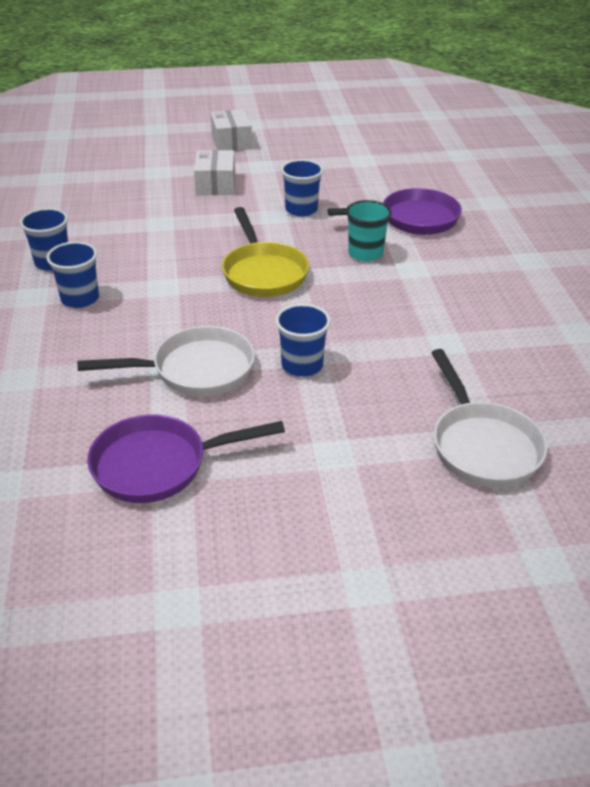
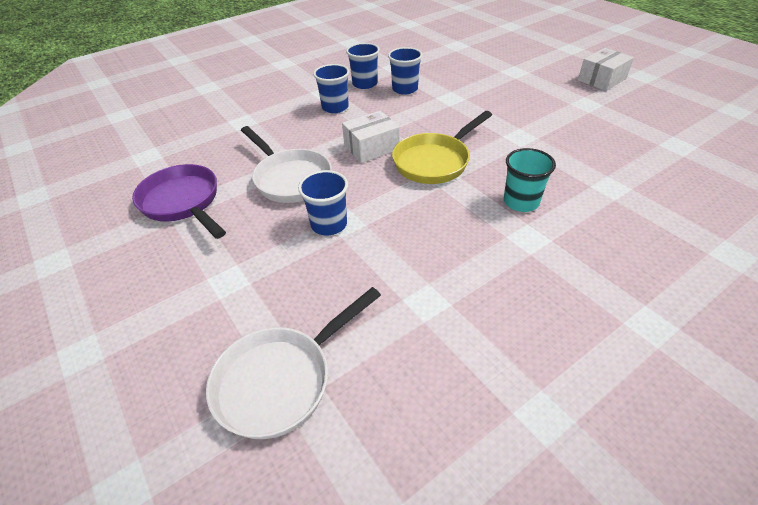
camera: 65 degrees right, 5 degrees up
(215, 184) = (530, 97): white box -> white box (371, 147)
(301, 209) = (547, 145): blue cup -> blue cup (405, 89)
(413, 219) = (616, 210): purple pan -> none

